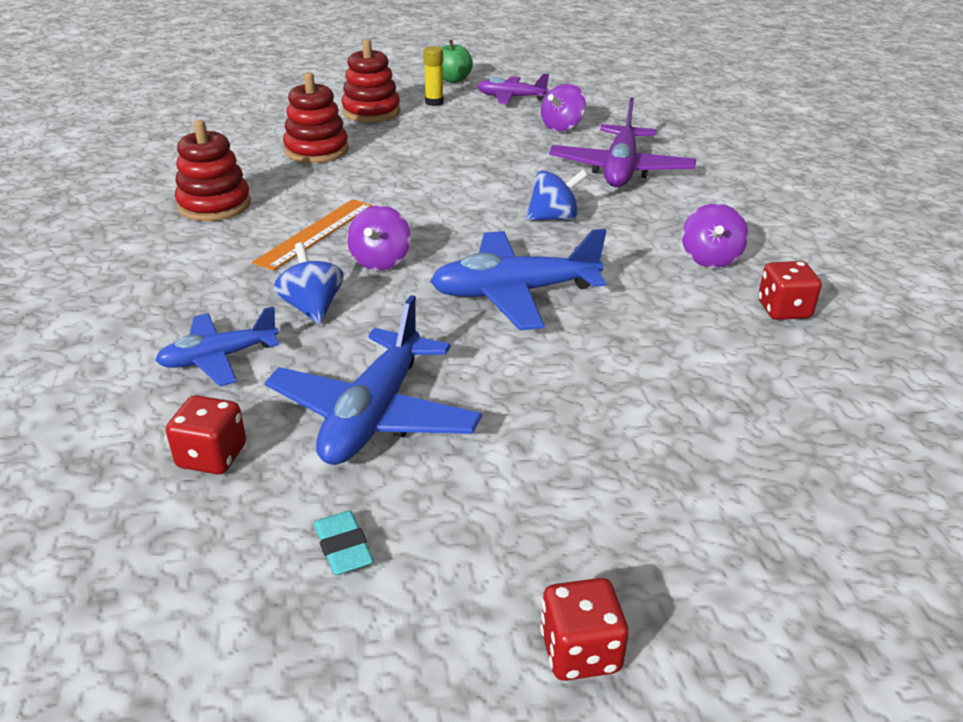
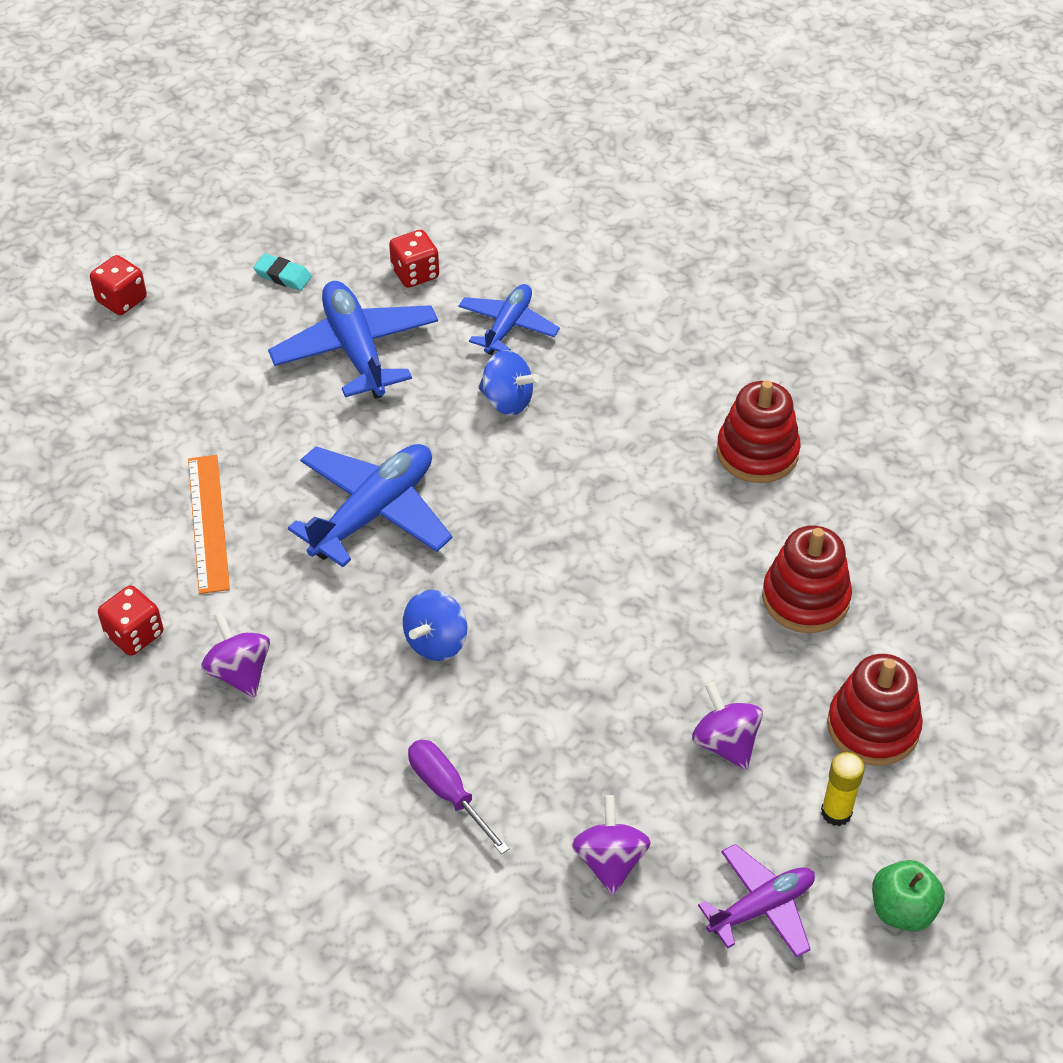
camera: 140 degrees right, 15 degrees up
(315, 233) = (619, 476): orange ruler -> orange ruler (208, 523)
(380, 261) = (521, 479): purple spinning top -> purple spinning top (725, 743)
(620, 170) = (448, 792): purple plane -> purple screwdriver

